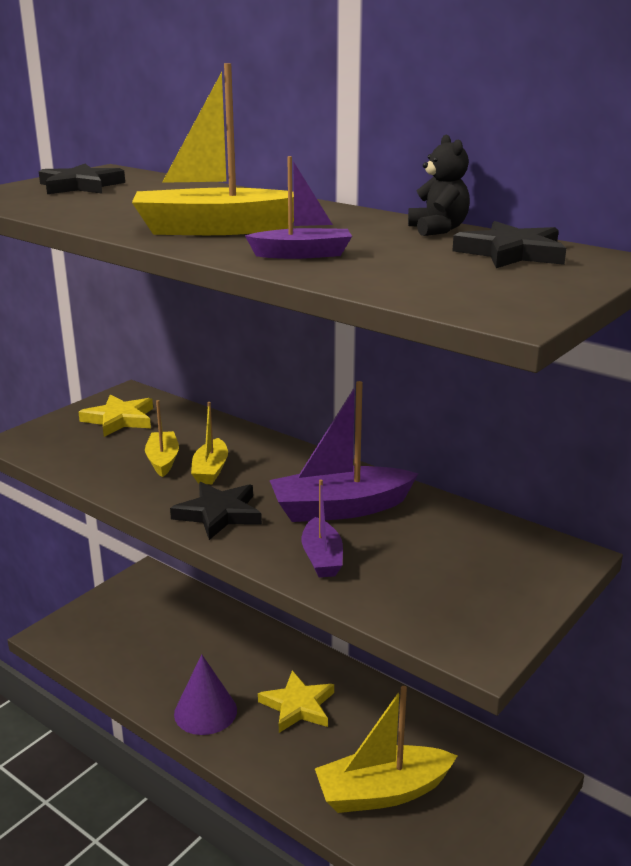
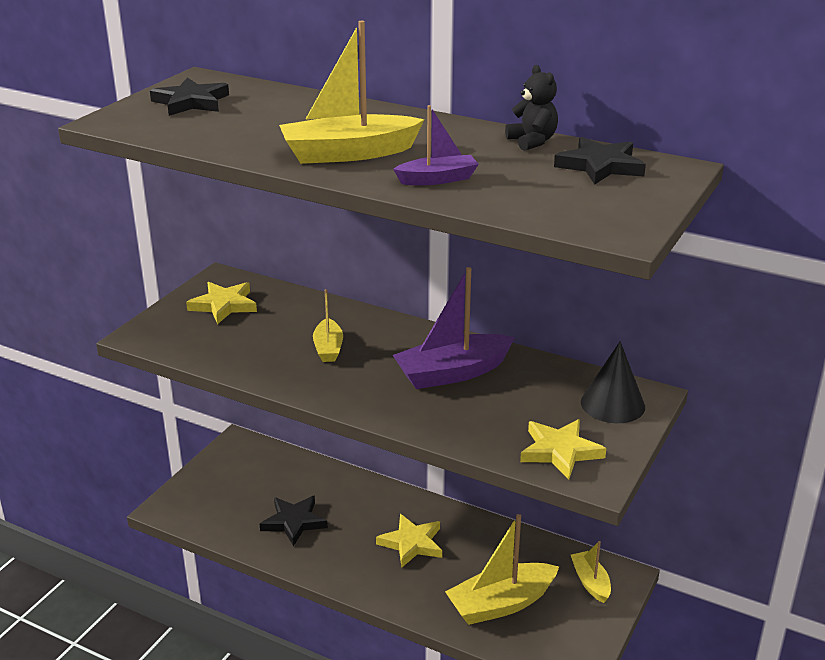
camera: 10 degrees left, 5 degrees up
(163, 460) = (282, 342): yellow boat -> yellow boat (590, 582)
(205, 711) = (332, 558): purple cone -> none
(218, 514) = (351, 388): black star -> black star (294, 522)
(322, 558) = (452, 418): purple boat -> none
(441, 611) = (560, 451): none -> yellow star
(523, 561) = (612, 404): none -> black cone

